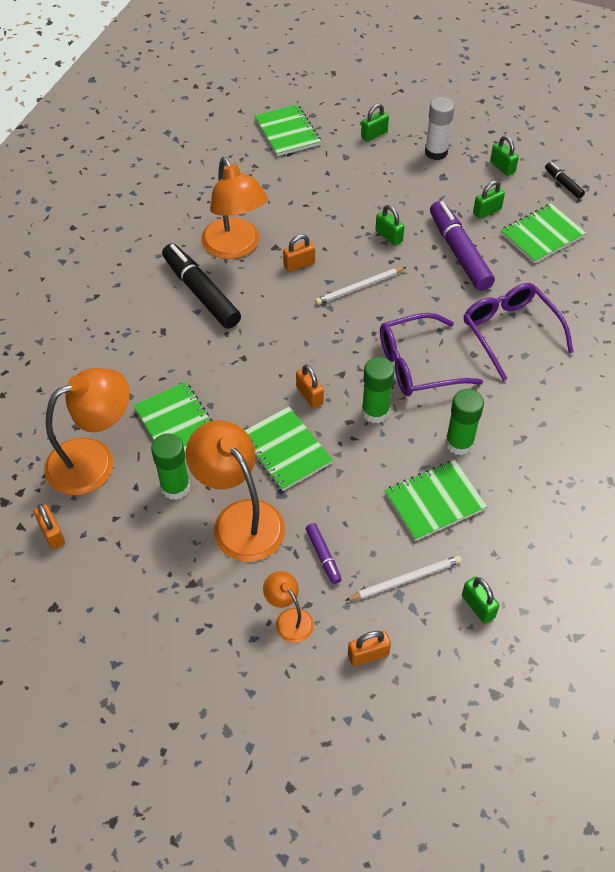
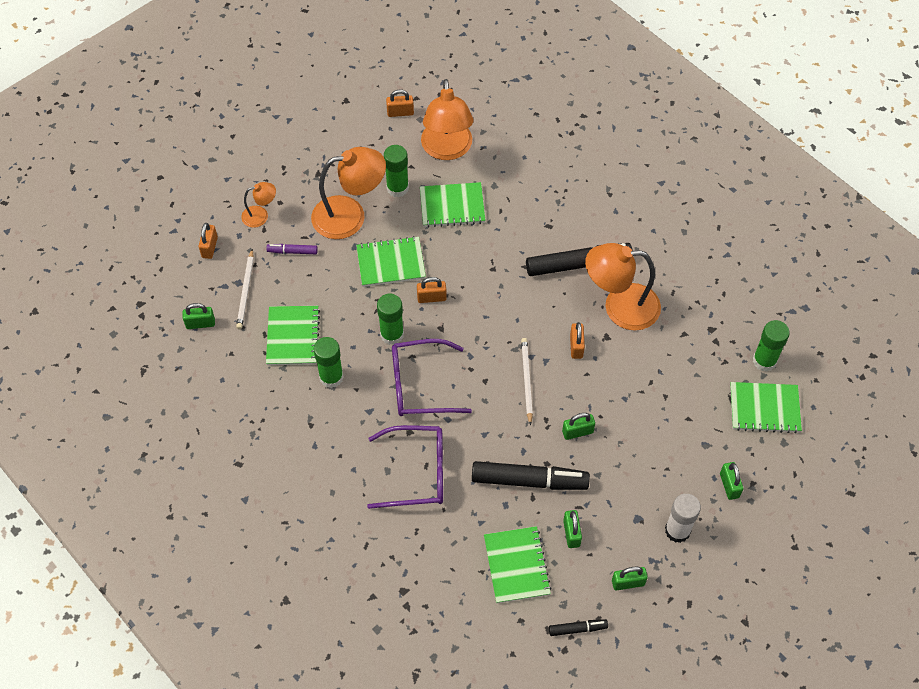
camera: 115 degrees right, 5 degrees up
(239, 143) = (764, 361): none -> green glue stick
(418, 365) = (420, 385): purple glasses -> purple glasses turned 105 degrees counterclockwise
(459, 252) = (529, 481): purple marker -> black marker

